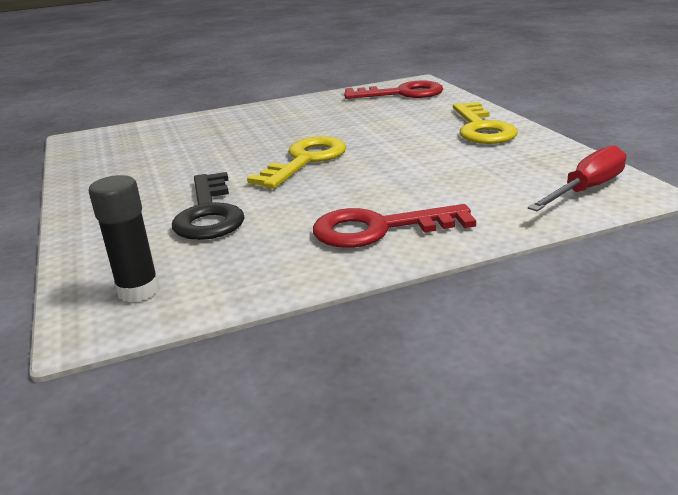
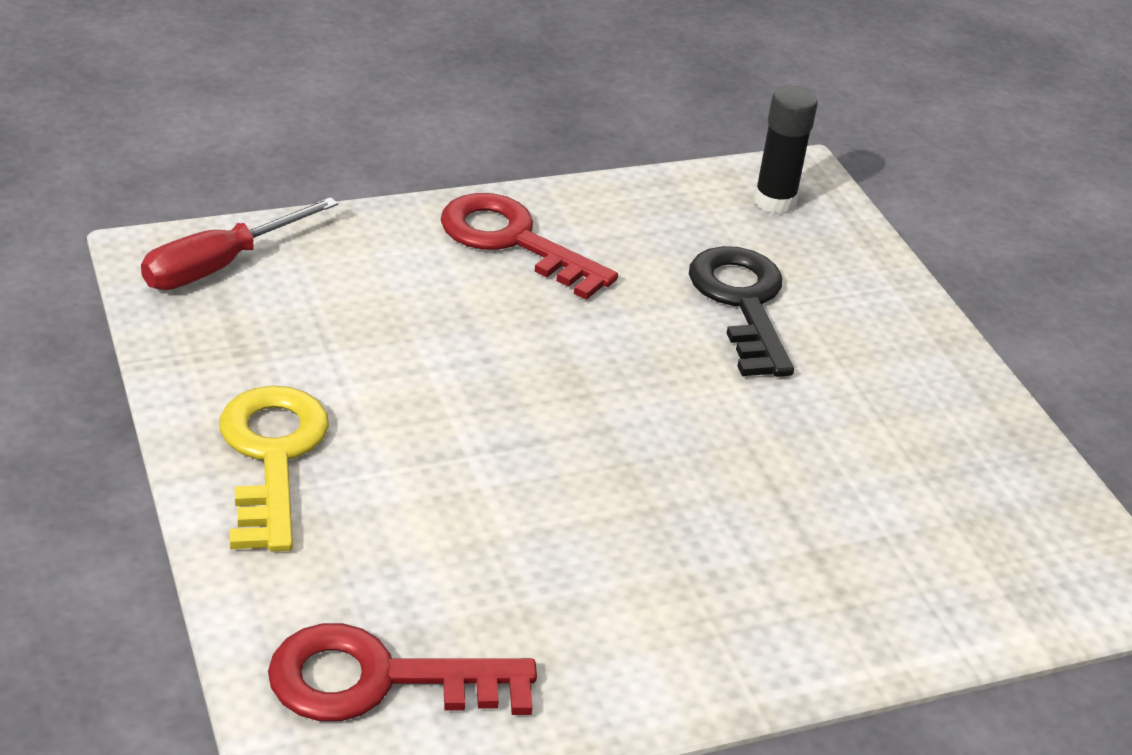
camera: 175 degrees right, 10 degrees up
(305, 161) = (618, 407): yellow key -> none
(380, 229) = (514, 242): red key -> red key turned 135 degrees counterclockwise

